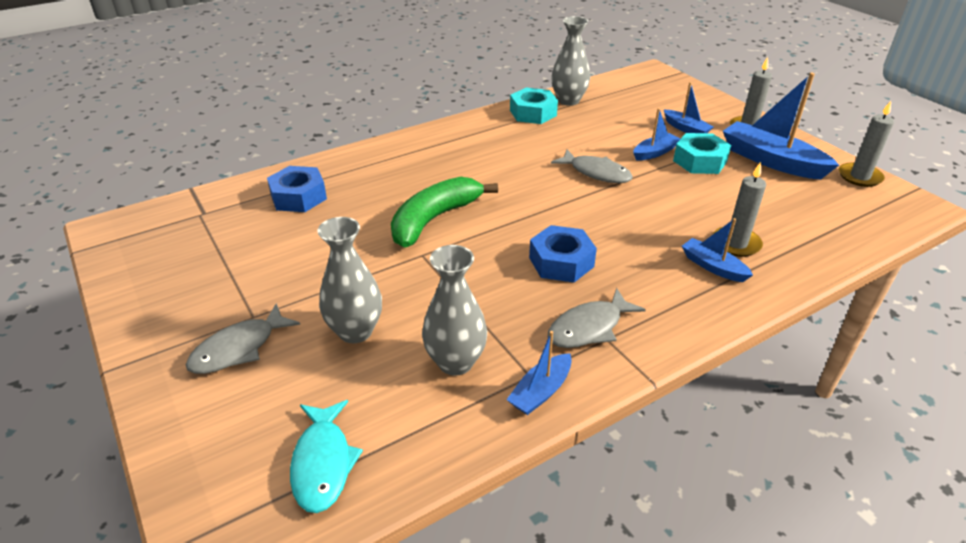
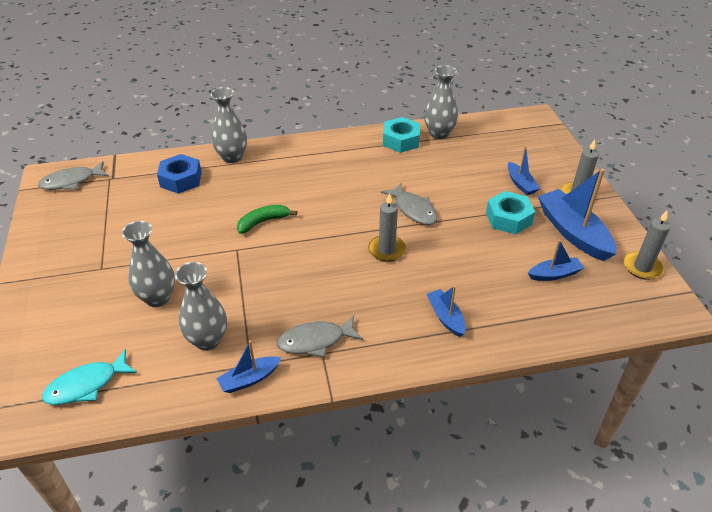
camera: 20 degrees right, 5 degrees up
(238, 348) = (80, 290): grey fish -> grey fish (71, 181)
(323, 463) = (86, 385): turquoise fish -> turquoise fish turned 45 degrees clockwise
(349, 163) = (232, 157): none -> grey vase
(434, 219) = (263, 222): green banana -> green banana, size x0.60
(561, 262) = (331, 282): blue nut -> none
(655, 152) = (476, 201): blue boat -> blue boat (554, 274)
(736, 244) = (480, 302): grey candle -> grey candle (387, 250)

